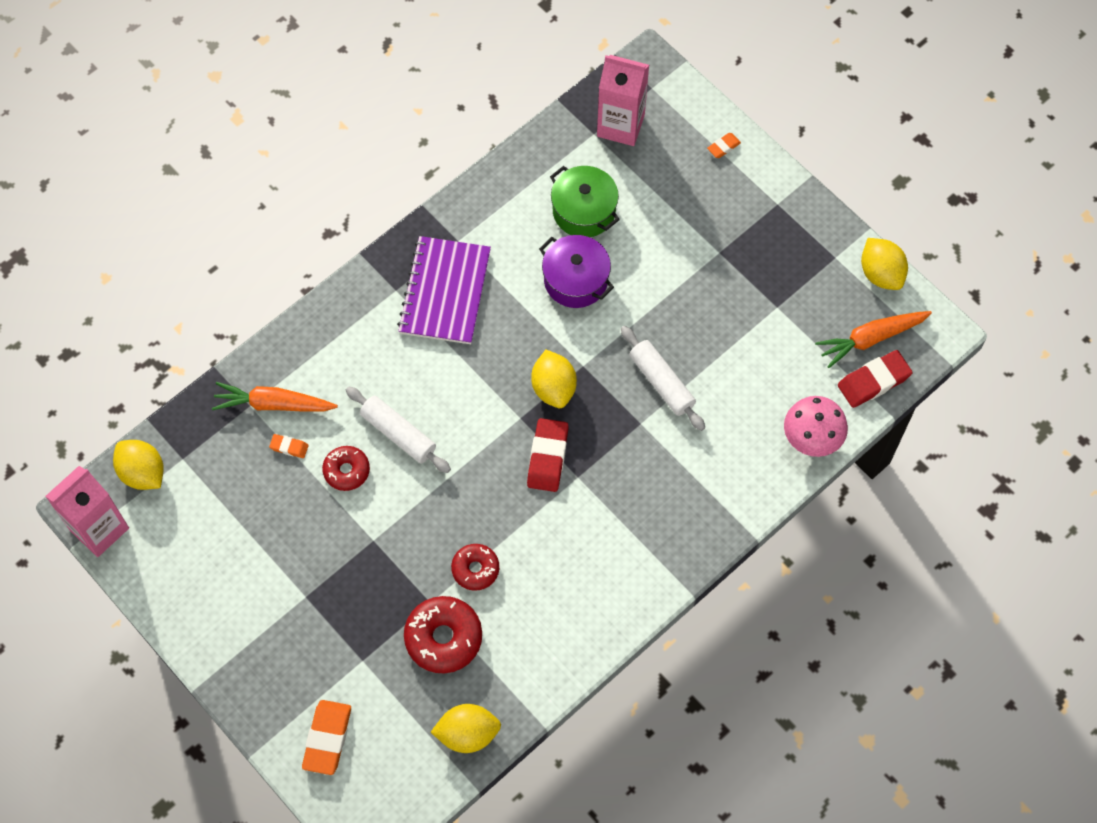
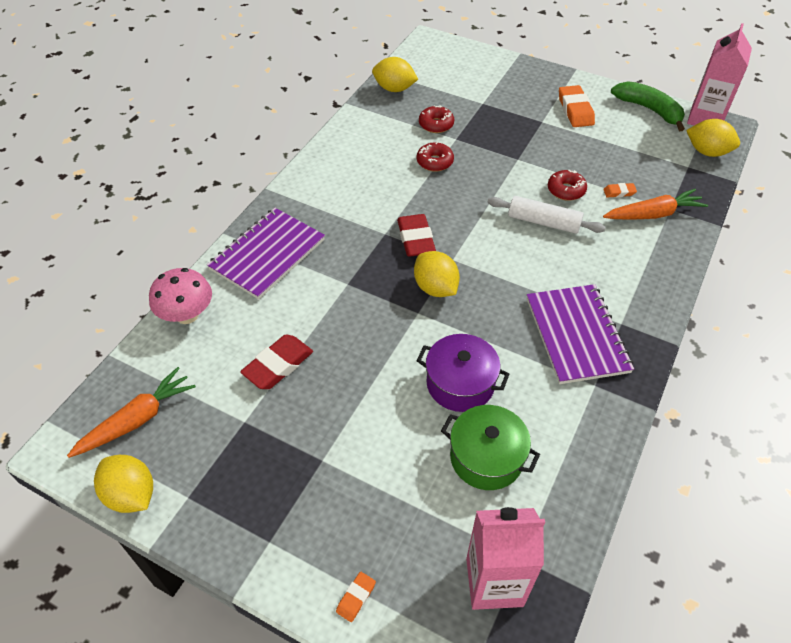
camera: 160 degrees right, 15 degrees down
(156, 570) = (649, 110): none -> green banana
(327, 738) = (480, 68): orange eraser -> orange eraser (575, 110)
(443, 638) = (436, 124): red donut -> red donut, size x0.62
(467, 733) = (394, 89): yellow lemon -> yellow lemon turned 45 degrees clockwise
(661, 382) = (340, 319): white rolling pin -> none
(714, 490) = (267, 254): none -> purple notebook
(873, 381) = (131, 380): red eraser -> red eraser (278, 365)

